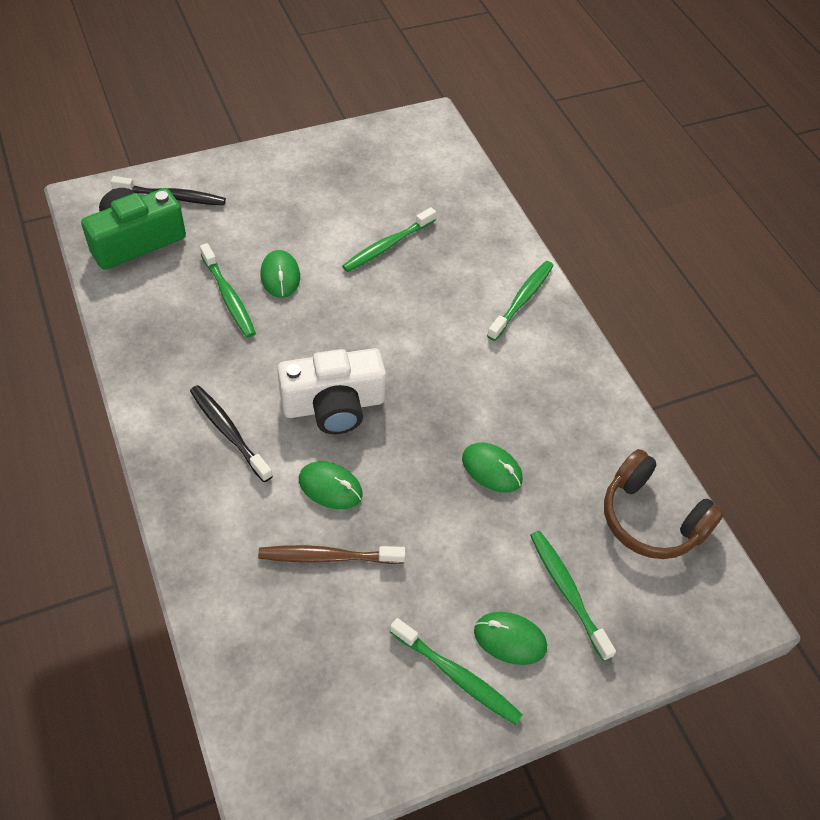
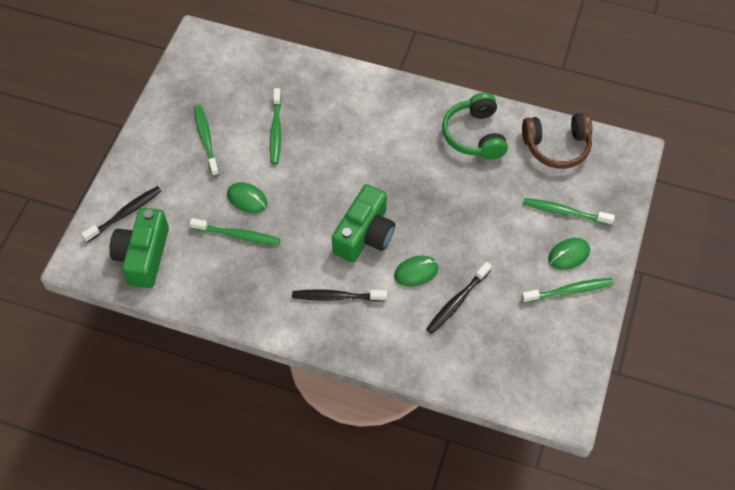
camera: 45 degrees left, 5 degrees up
(328, 557) = (457, 301): brown toothbrush -> black toothbrush
(334, 405) = (364, 234): white camera -> green camera
(491, 469) = (470, 192): green mouse -> none
(522, 300) = (376, 96): green toothbrush -> green toothbrush (206, 140)
(573, 423) = (475, 135): none -> green headphones

